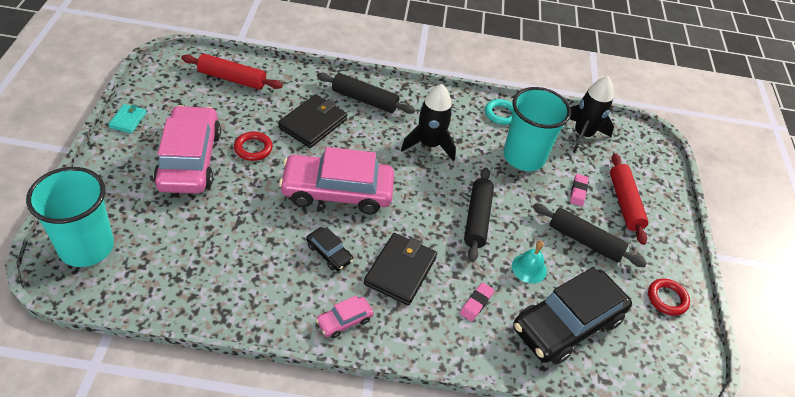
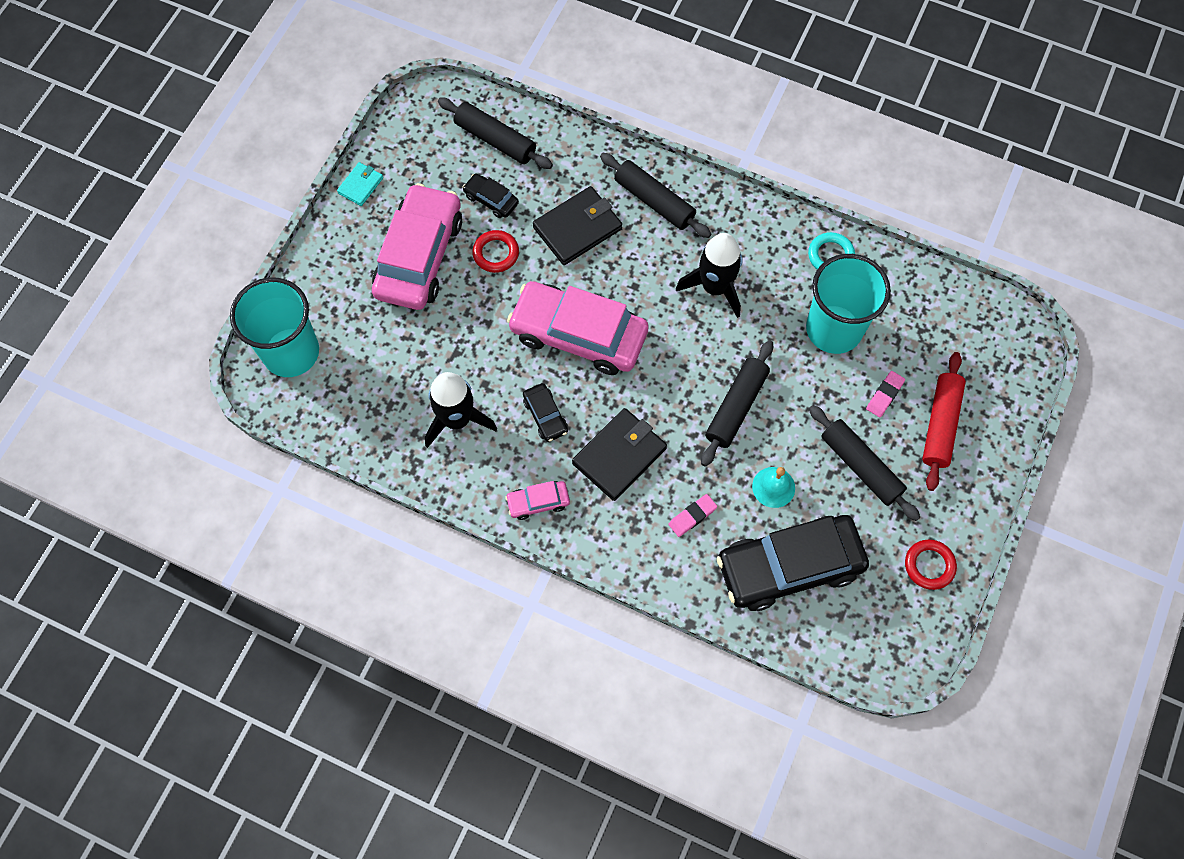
camera: 25 degrees right, 20 degrees up
(232, 79) = (495, 140): red rolling pin -> black rolling pin
(239, 115) = (491, 199): none -> black car
(582, 135) = (932, 309): black rocket -> black rocket (457, 419)

